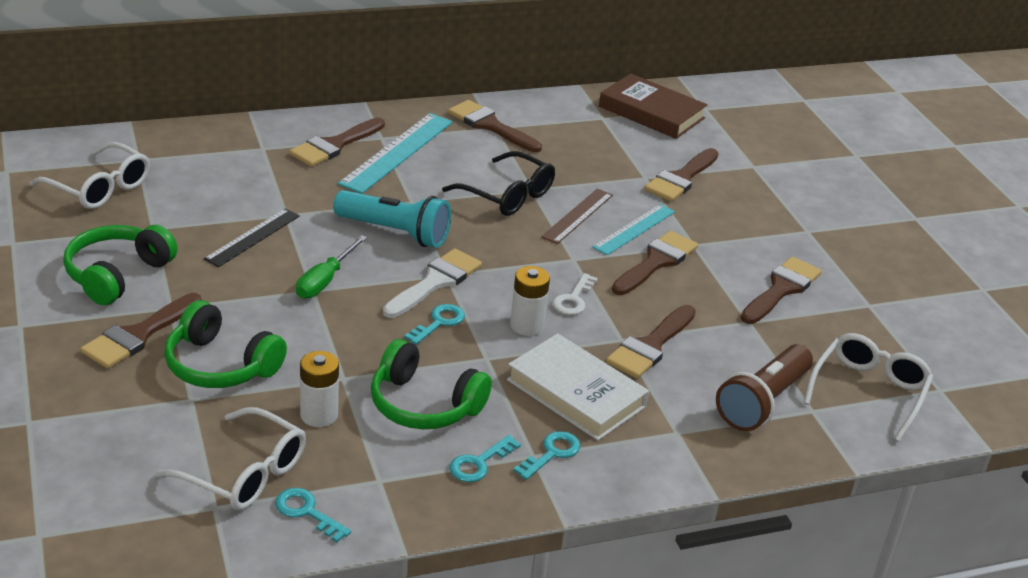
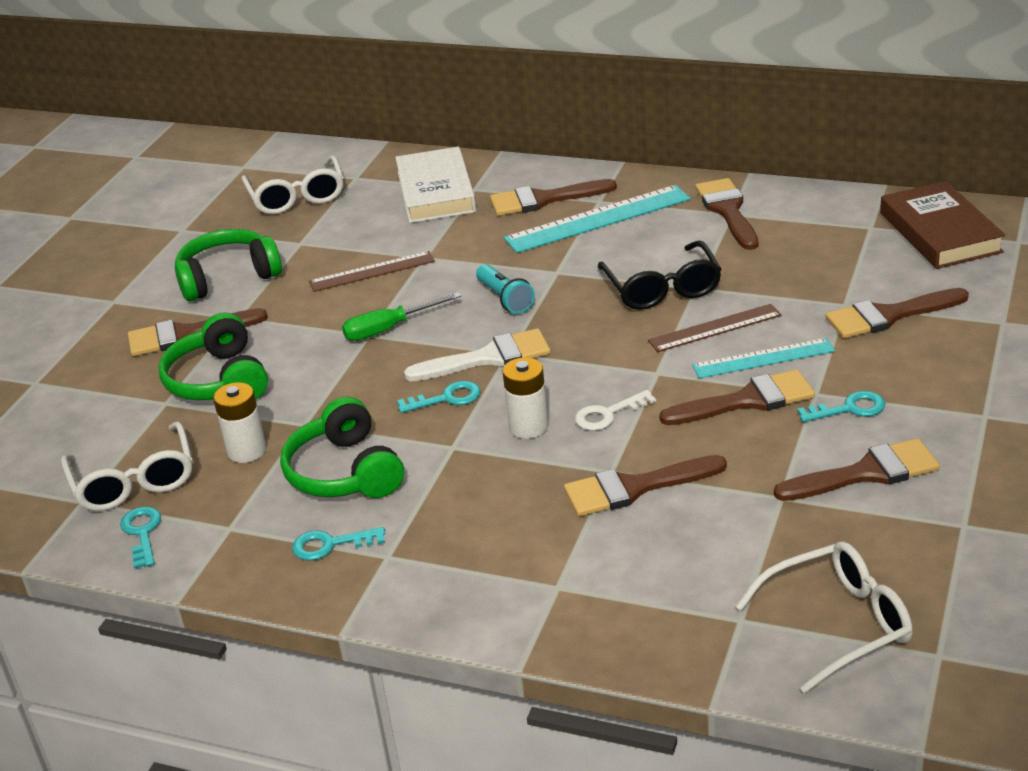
camera: 45 degrees right, 0 degrees up
(252, 237) = (372, 271): black ruler -> brown ruler
(395, 232) = (505, 299): turquoise flashlight -> turquoise flashlight, size x0.61
(552, 453) = (407, 561): turquoise key -> turquoise key (849, 409)
(576, 393) = (499, 510): white book -> white book (435, 192)
(762, 402) = (691, 589): brown flashlight -> none

